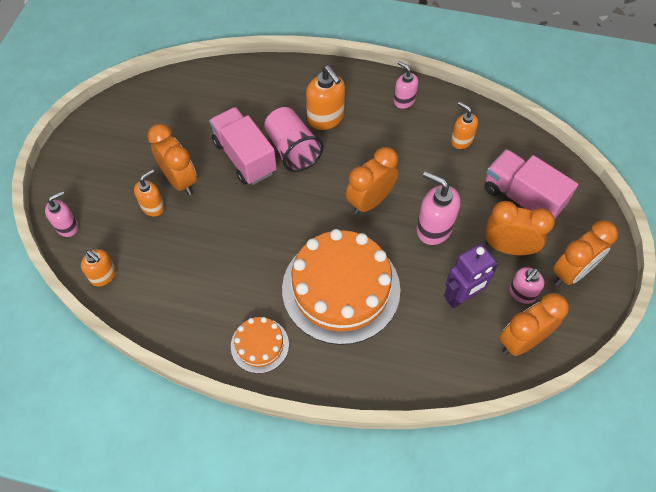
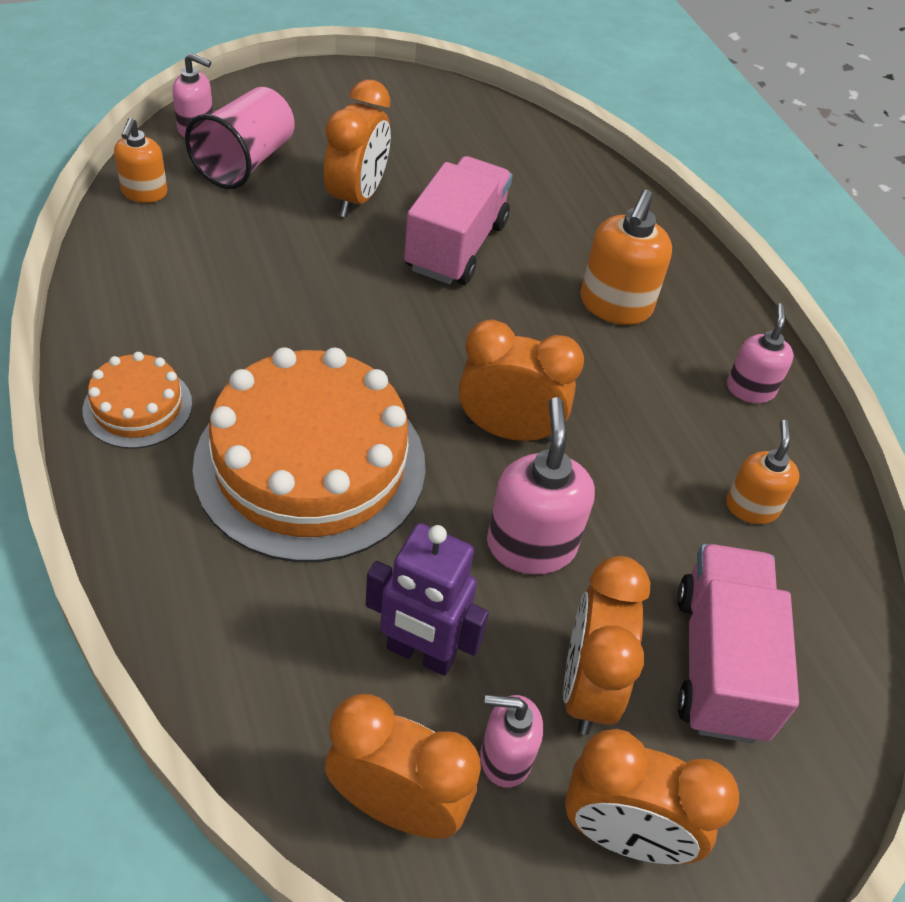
camera: 50 degrees right, 10 degrees down
(153, 206) = (291, 191): orange soap dispenser -> none
(292, 150) = (519, 292): pink cup -> pink cup (245, 162)
(508, 248) = (588, 687): orange clock -> orange clock turned 150 degrees counterclockwise

